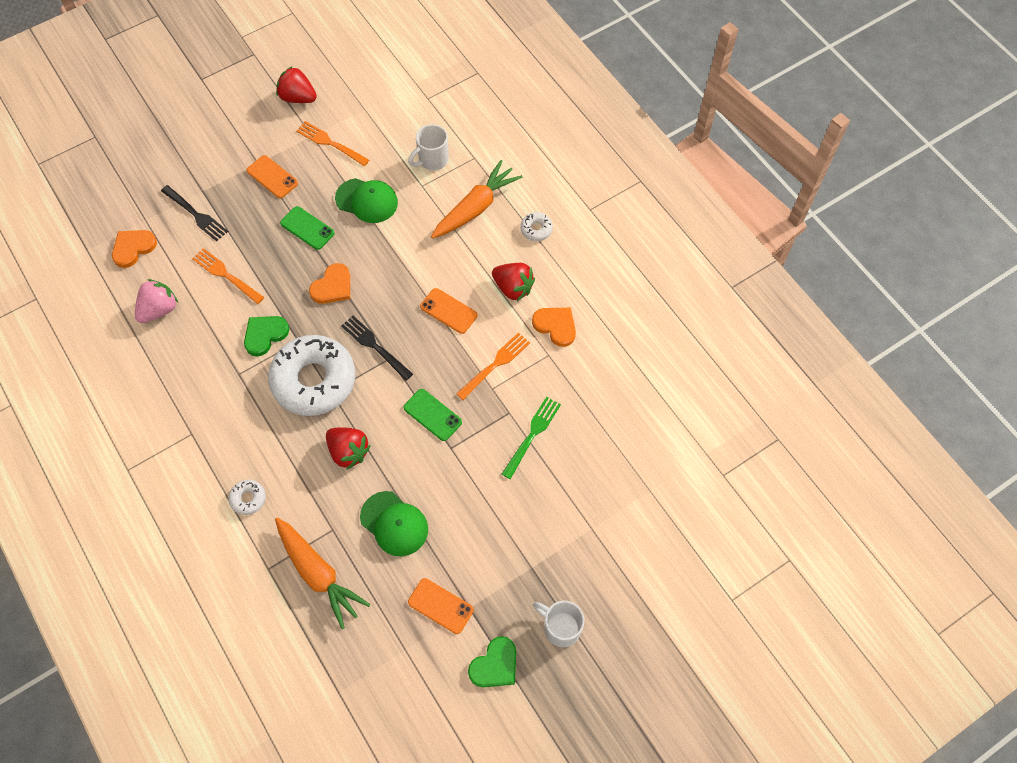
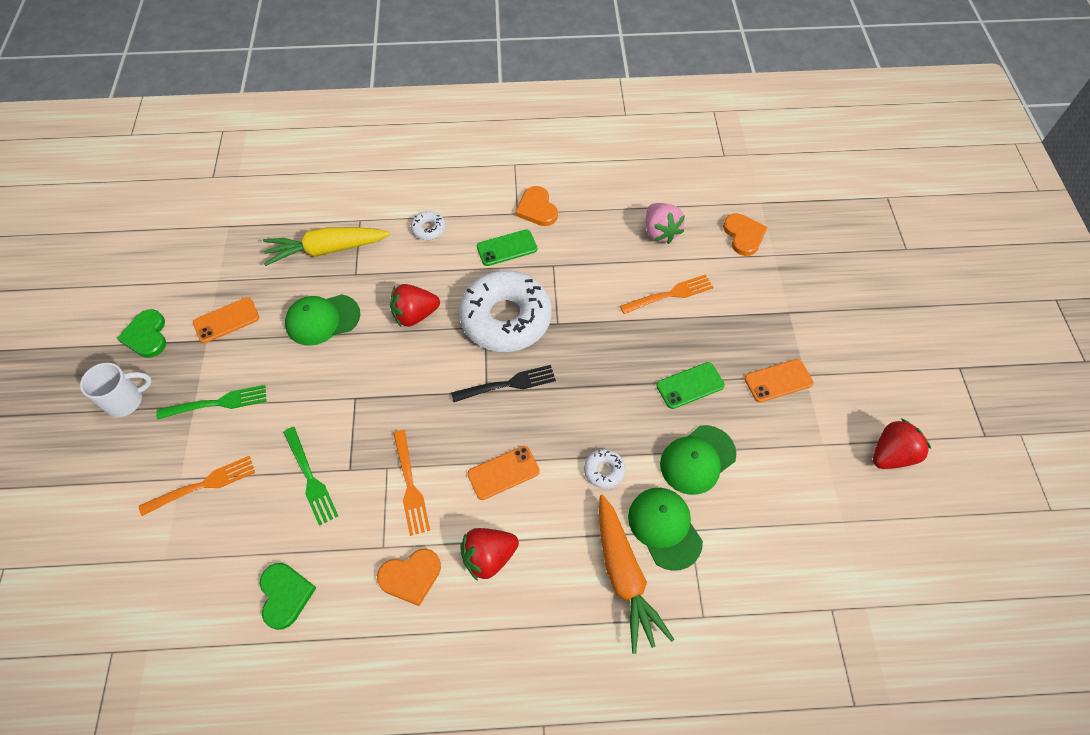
camera: 120 degrees right, 5 degrees down
(196, 214) = (760, 296): black fork -> none
(265, 335) = (581, 300): green heart -> green heart (285, 595)
(318, 574) = (327, 250): orange carrot -> yellow carrot
(330, 143) = (802, 459): orange fork -> orange fork (203, 485)
(332, 286) = (602, 378): orange heart -> orange heart (537, 209)
(429, 199) = (664, 528): none -> green cap
(432, 160) = (723, 562): white mug -> none
(432, 415) = (399, 399): green phone -> green phone (507, 248)
(517, 550) = (217, 403): none -> green fork
(536, 229) = (552, 633): white donut -> white donut (604, 471)

